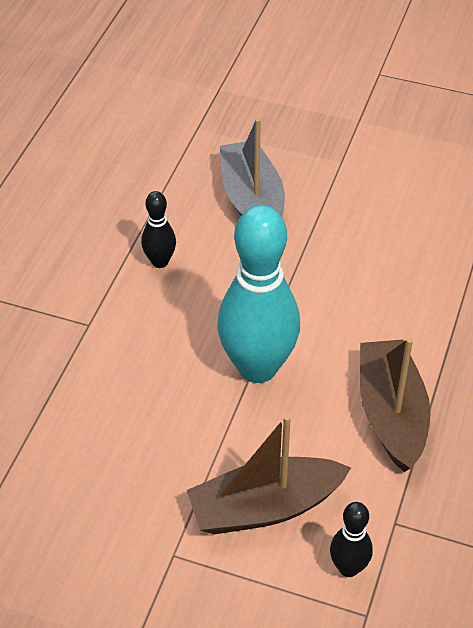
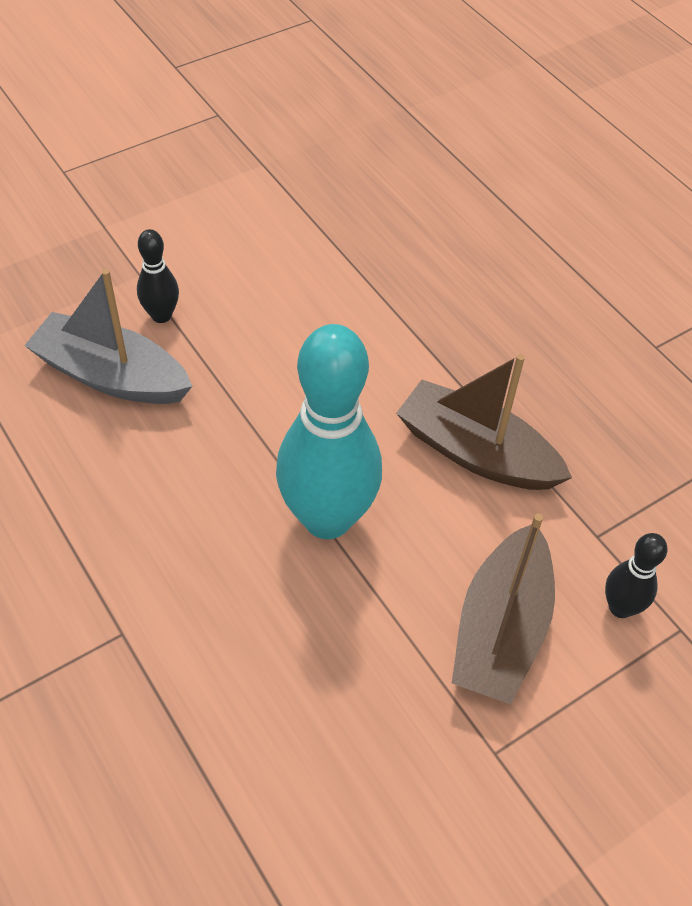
camera: 55 degrees left, 5 degrees up
(160, 262) = (105, 508): black bowling pin -> black bowling pin (161, 315)

